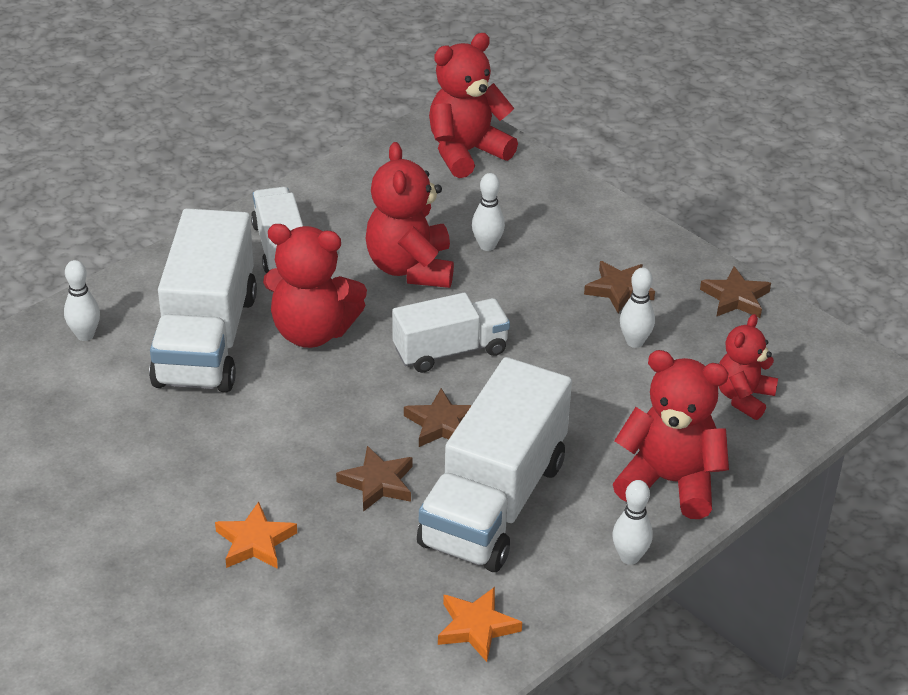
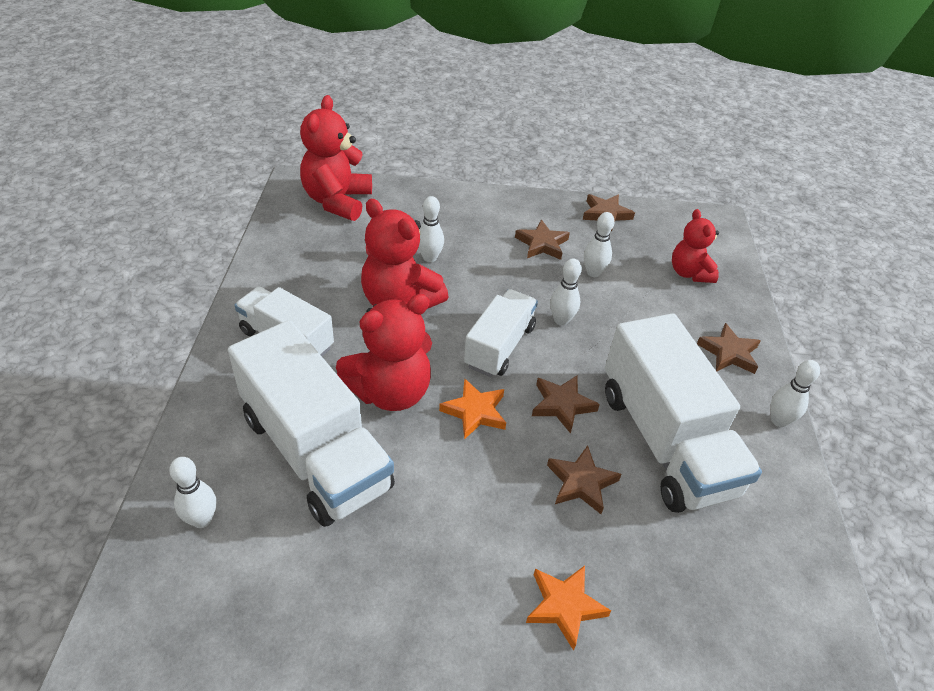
camera: 45 degrees left, 5 degrees up
(476, 627) = (778, 548): orange star -> orange star (475, 412)
(539, 363) = (561, 320): none -> white bowling pin
(669, 482) = (729, 353): red teddy bear -> brown star

